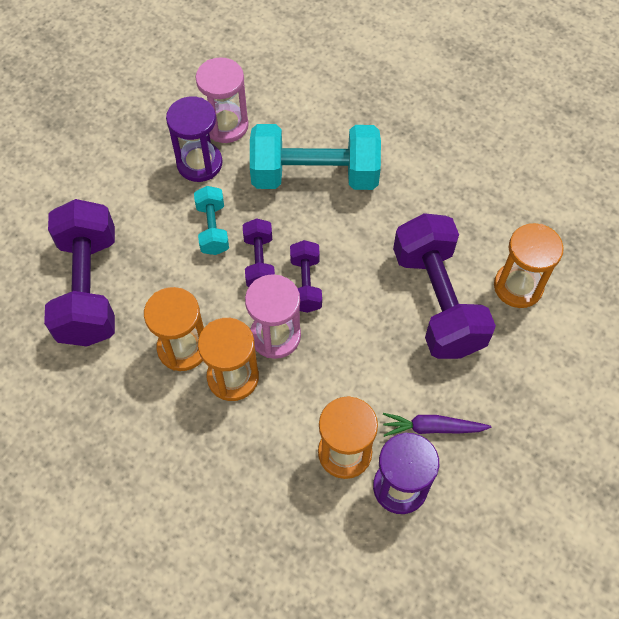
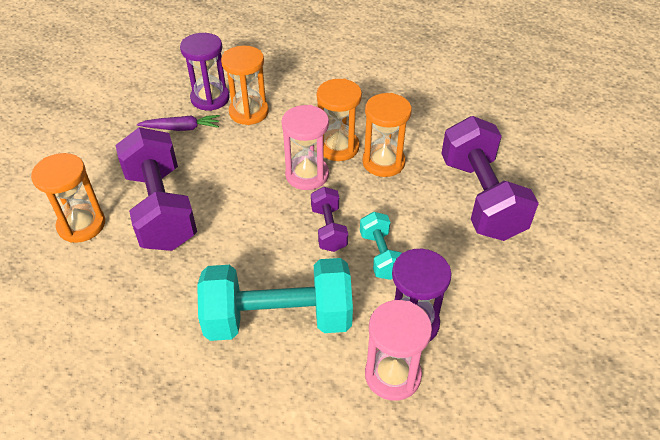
camera: 175 degrees right, 15 degrees down
(305, 284) = (283, 214): purple dumbbell -> none

